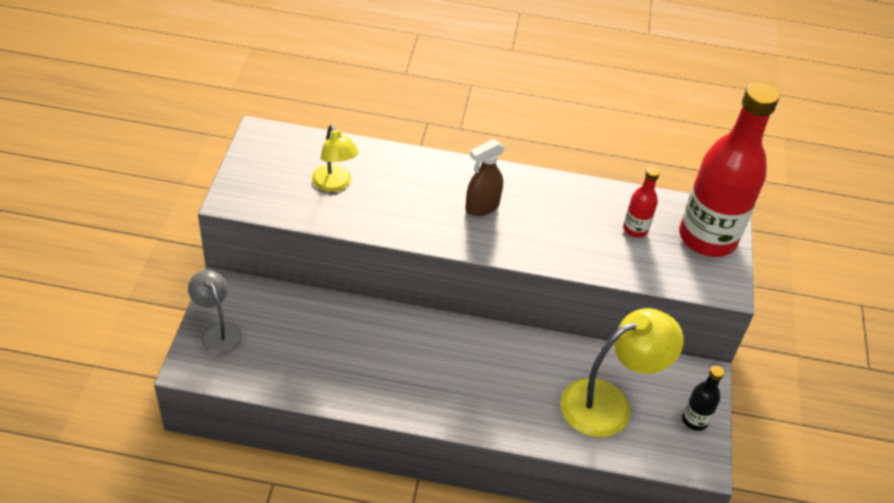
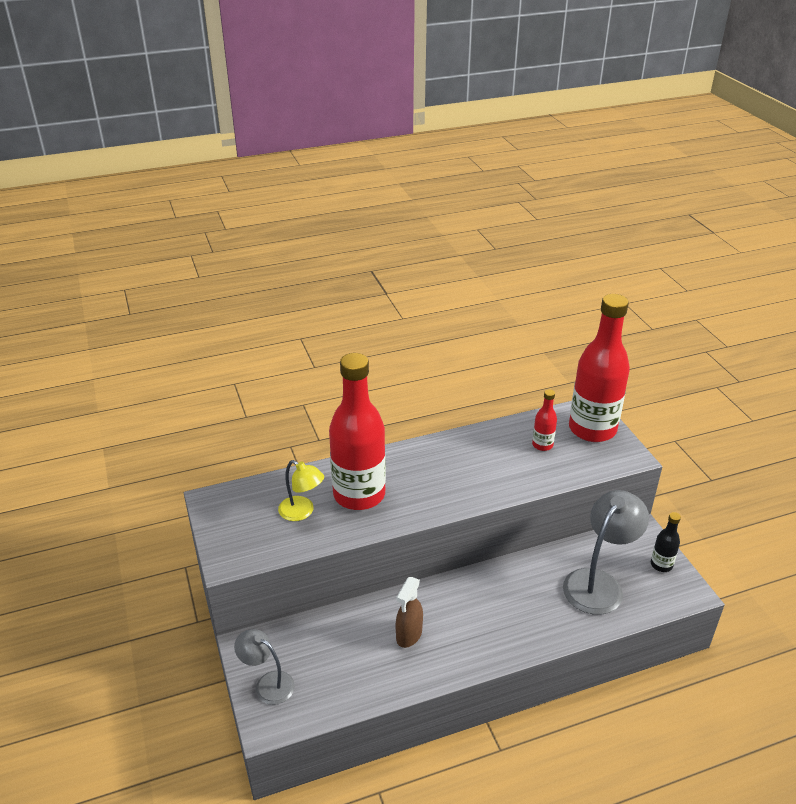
camera: 25 degrees left, 10 degrees down
(402, 193) = (359, 494): none -> red bottle
(482, 207) = (426, 478): brown spray bottle -> brown spray bottle (409, 635)
(609, 403) = (598, 583): yellow lamp -> grey lamp

